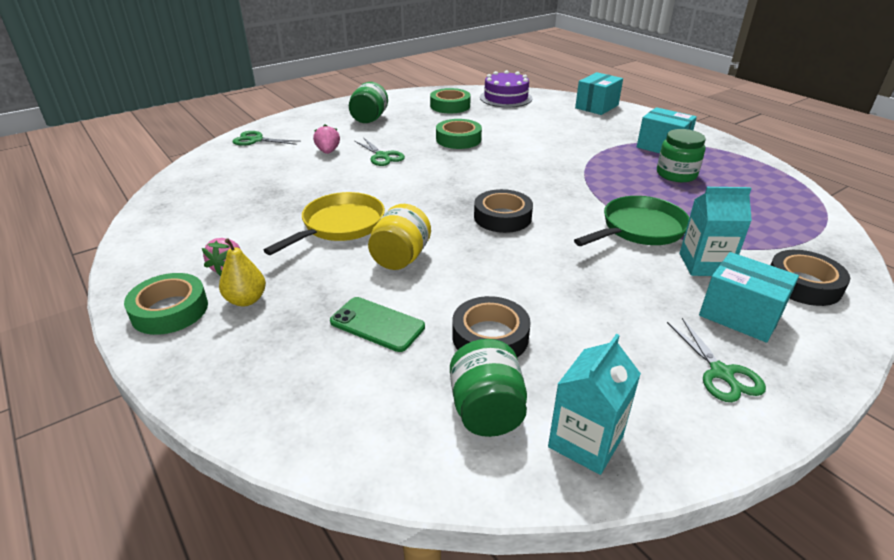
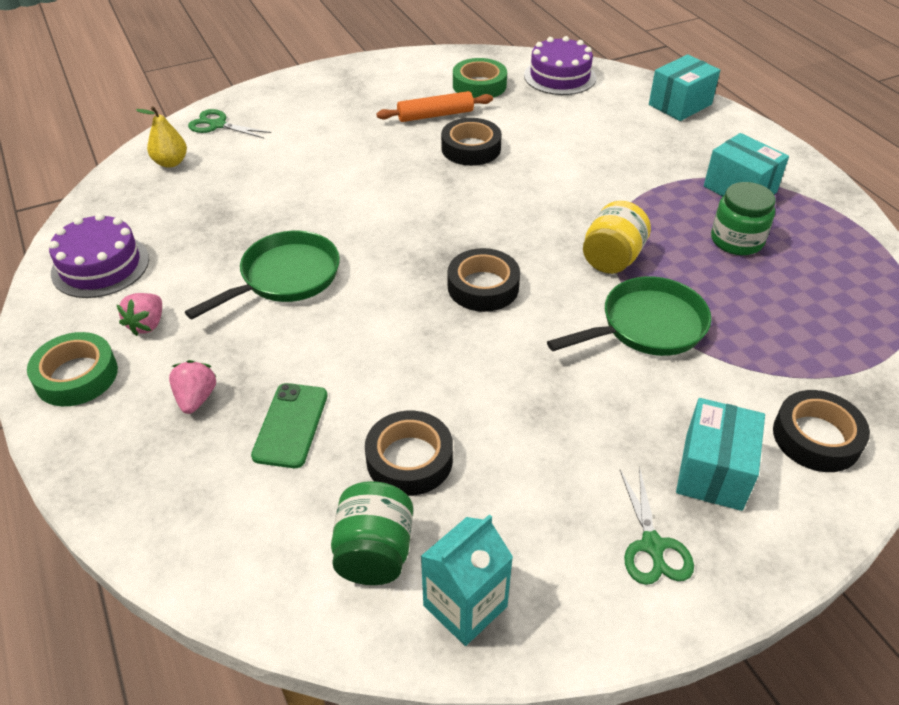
camera: 10 degrees right, 10 degrees up
(176, 233) = (100, 266): none -> purple cake
(246, 300) = (158, 372): yellow pear -> yellow pear (171, 162)
(328, 151) = (300, 154): pink strawberry -> pink strawberry (196, 398)
(340, 226) = (285, 278): yellow pan -> green pan
(369, 119) = (367, 100): green jar -> none
(377, 324) = (291, 425): green phone -> green phone turned 60 degrees clockwise
(382, 156) = (365, 168): green scissors -> none
(400, 258) = (342, 335): yellow jar -> yellow jar (612, 258)
(424, 123) = (435, 115): none -> orange rolling pin
(458, 139) = (471, 148): green tape -> black tape
(704, 264) = (705, 391): turquoise carton -> none
(740, 315) = (713, 471): turquoise box -> turquoise box turned 60 degrees clockwise

